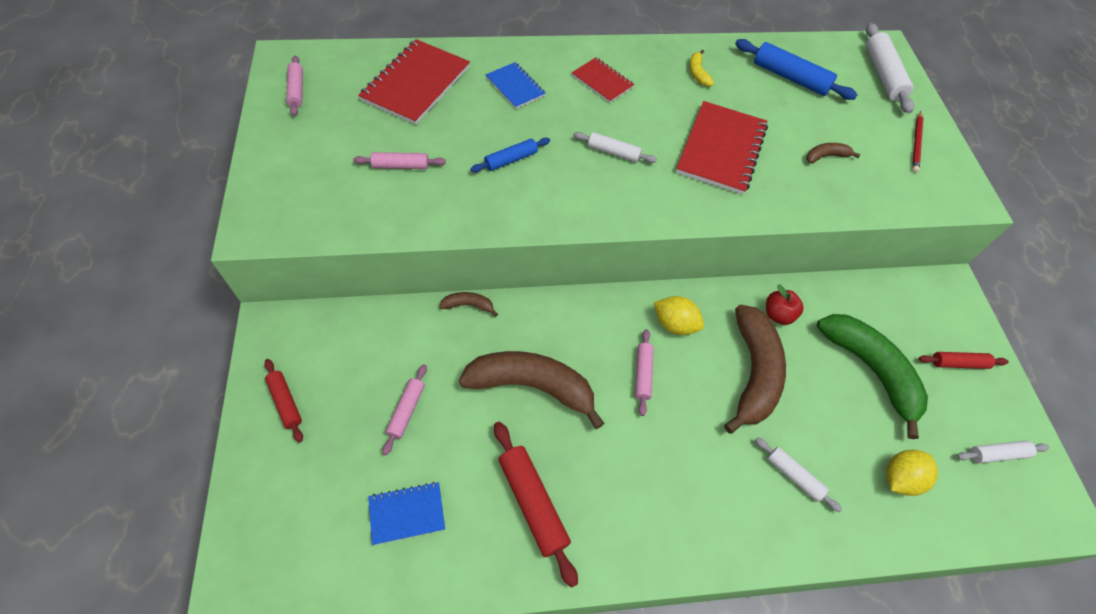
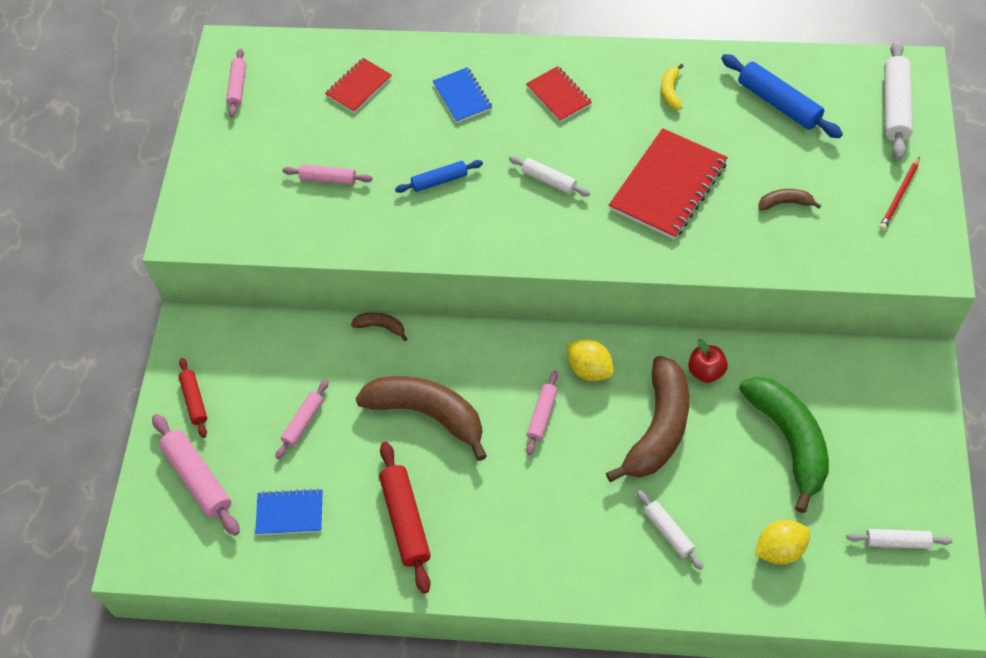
camera: 20 degrees right, 0 degrees up
(298, 489) = (197, 478): none -> pink rolling pin
(416, 84) = (359, 87): red notebook -> red notebook, size x0.55
(958, 363) = (893, 446): red rolling pin -> none

